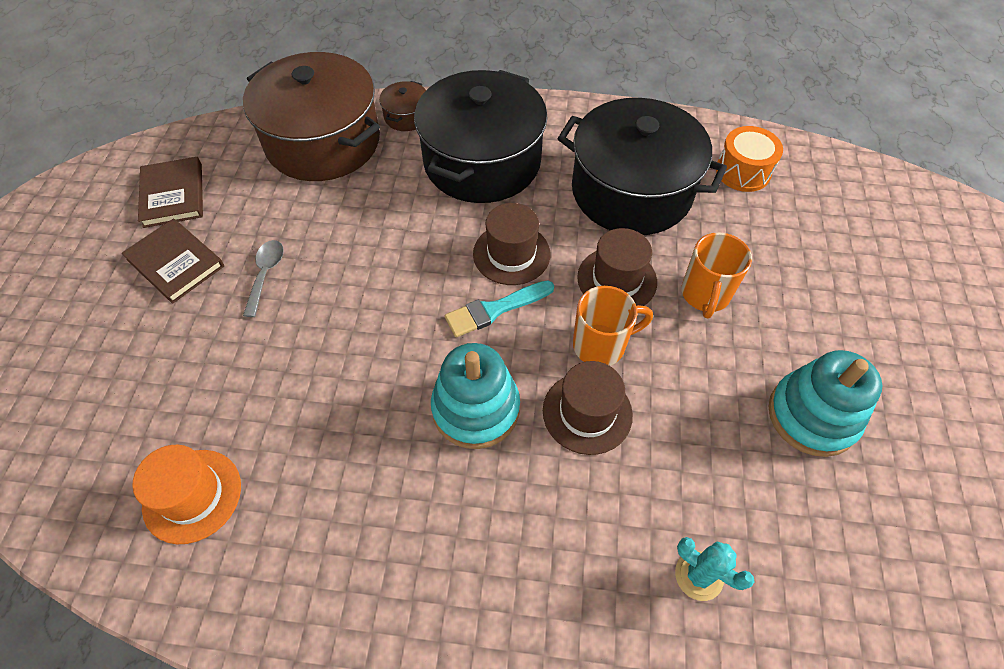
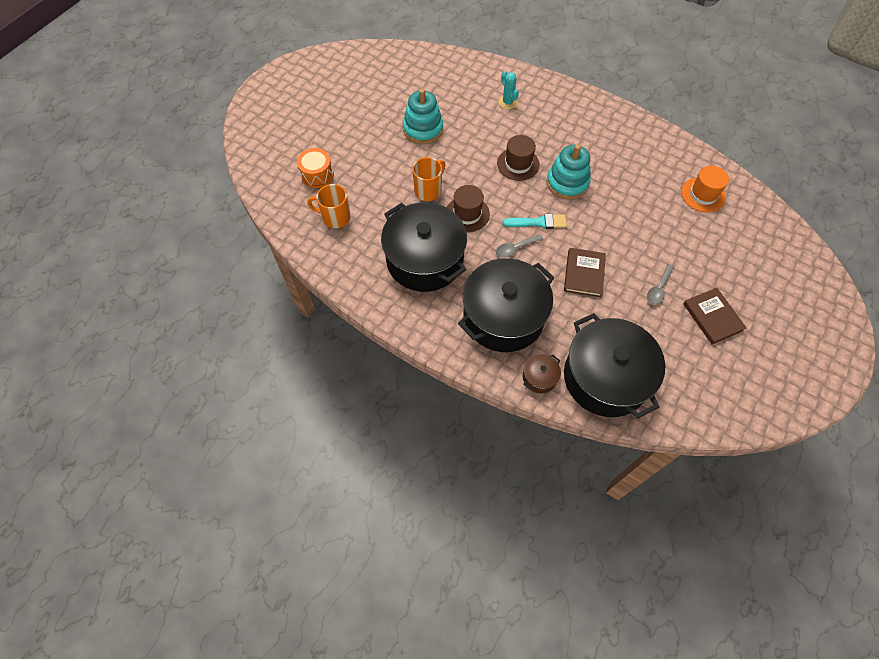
camera: 155 degrees left, 5 degrees up
(173, 195) = (715, 371): brown book -> brown book (584, 274)
(323, 142) = (605, 377): brown pot -> black pot
(511, 254) = (515, 248): brown hat -> grey spoon
(601, 345) = (495, 187): orange mug -> orange mug (335, 217)
(743, 171) = (351, 246): orange drum -> orange drum (317, 175)

